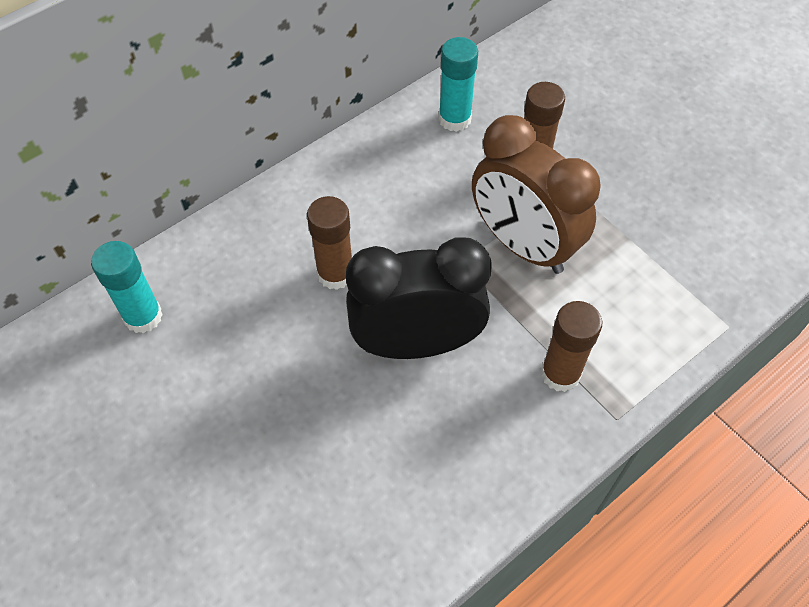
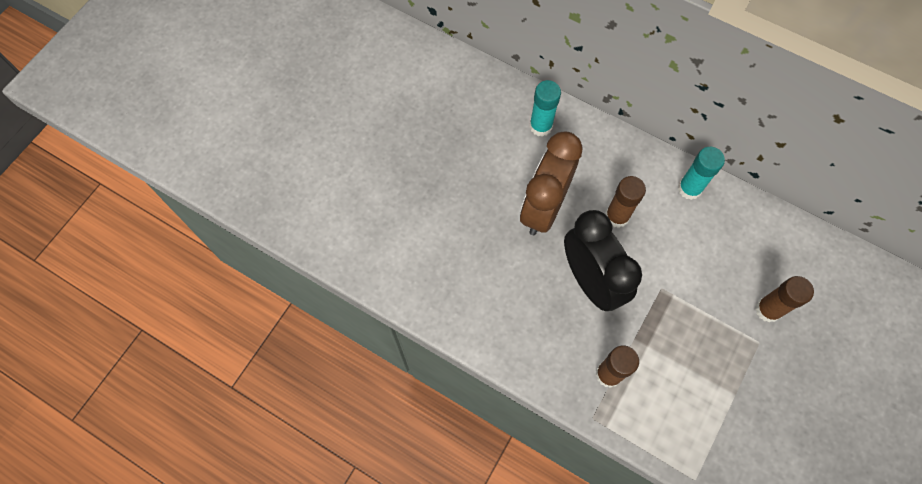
camera: 70 degrees right, 10 degrees up
(454, 119) = (778, 245): turquoise glue stick -> turquoise glue stick (689, 188)
(523, 245) = (694, 323): brown clock -> brown clock (543, 208)

